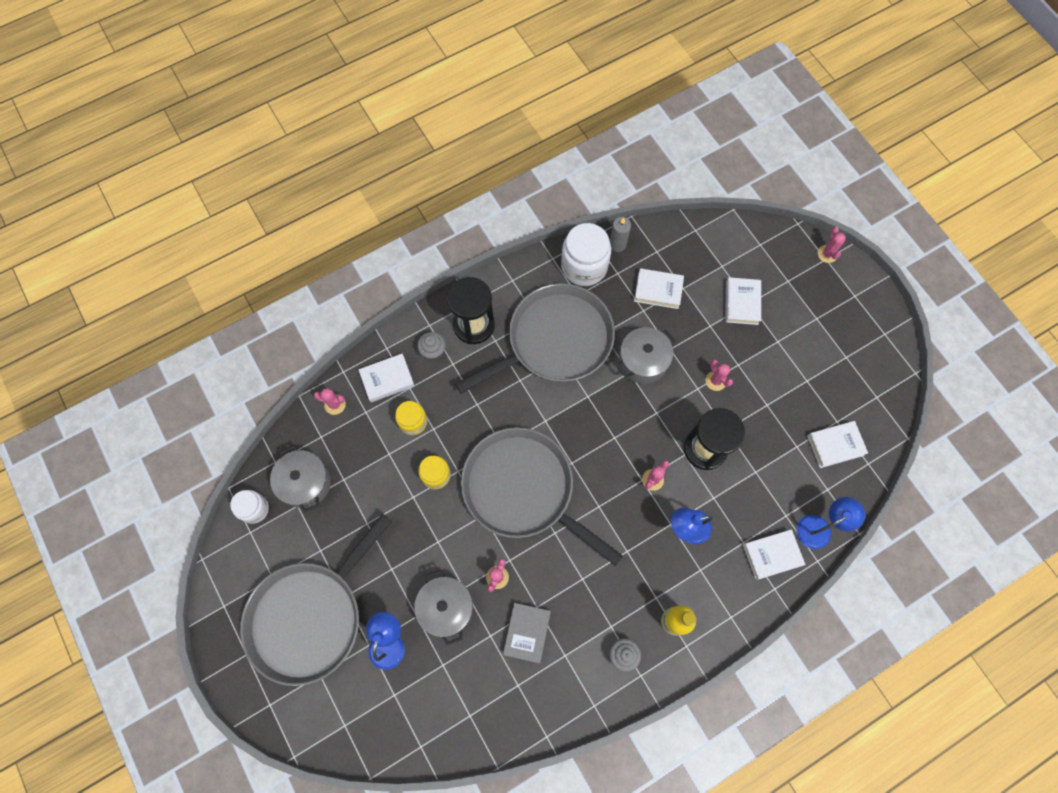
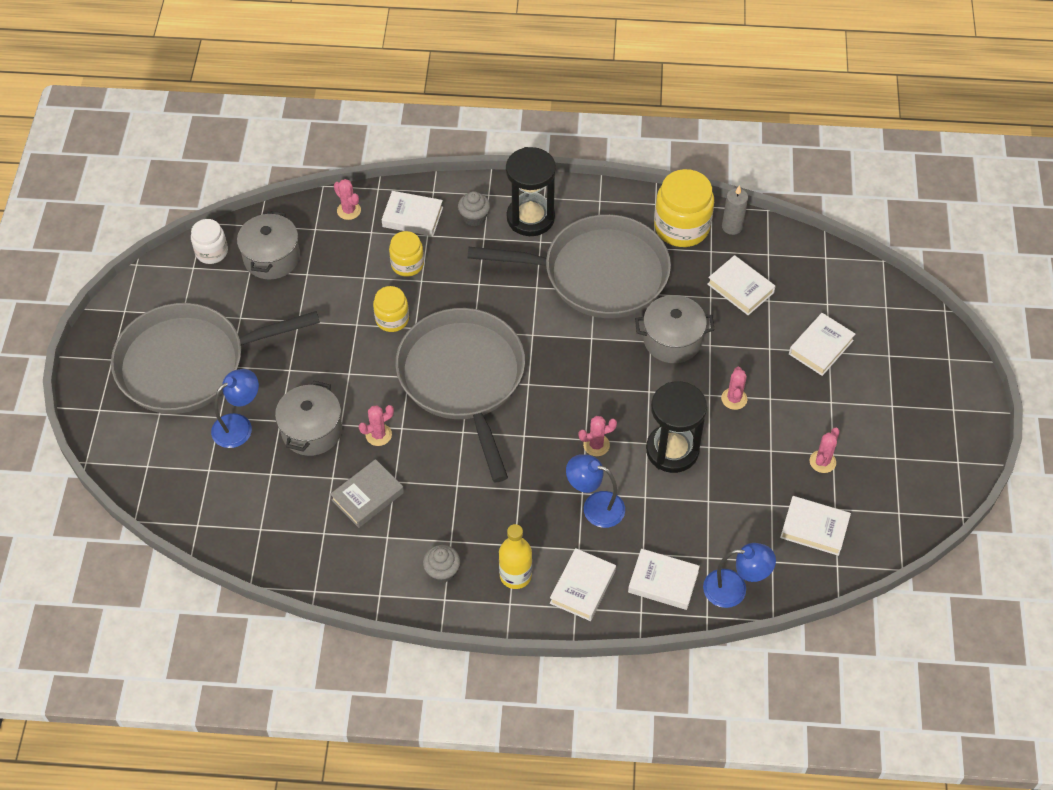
camera: 35 degrees right, 15 degrees down
(584, 266) = (681, 227): white jar -> yellow jar
(724, 597) = (582, 587): none -> white book
(827, 254) = (954, 355): pink cactus -> pink cactus (822, 461)

